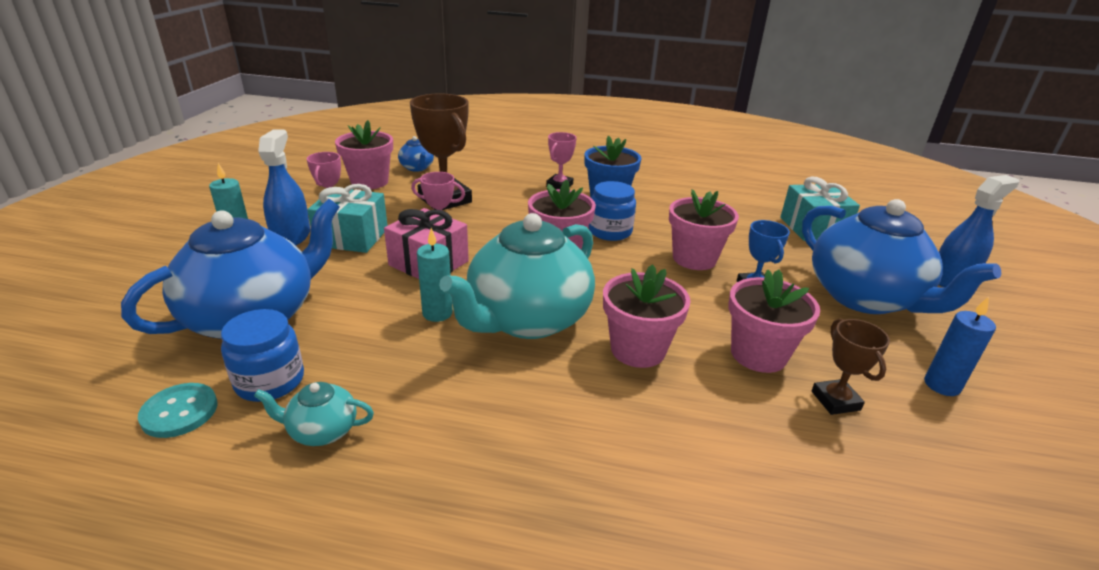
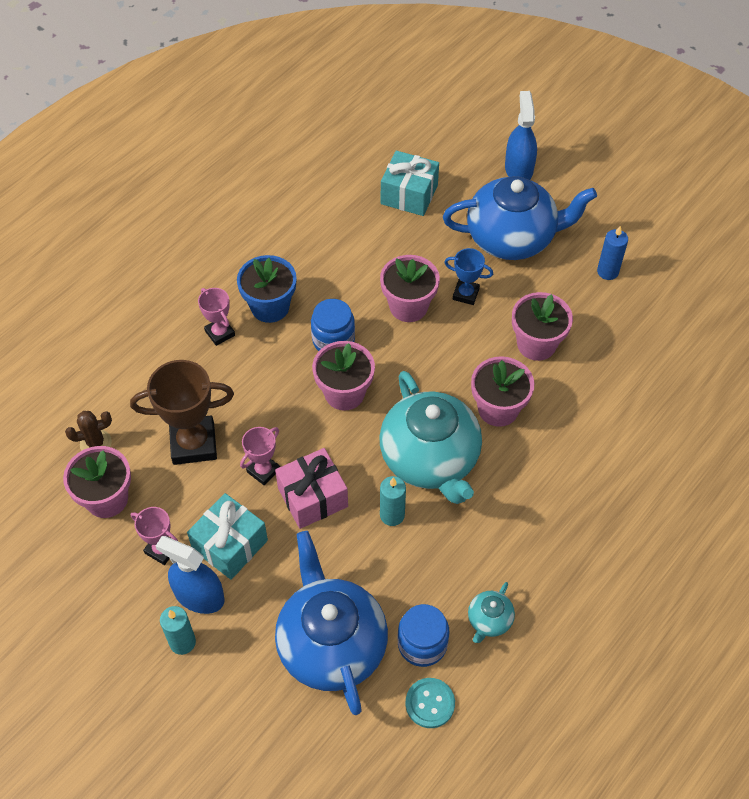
camera: 60 degrees left, 25 degrees up
(417, 168) = (95, 443): blue teapot -> brown cactus
(835, 400) = (593, 334): brown trophy -> none

